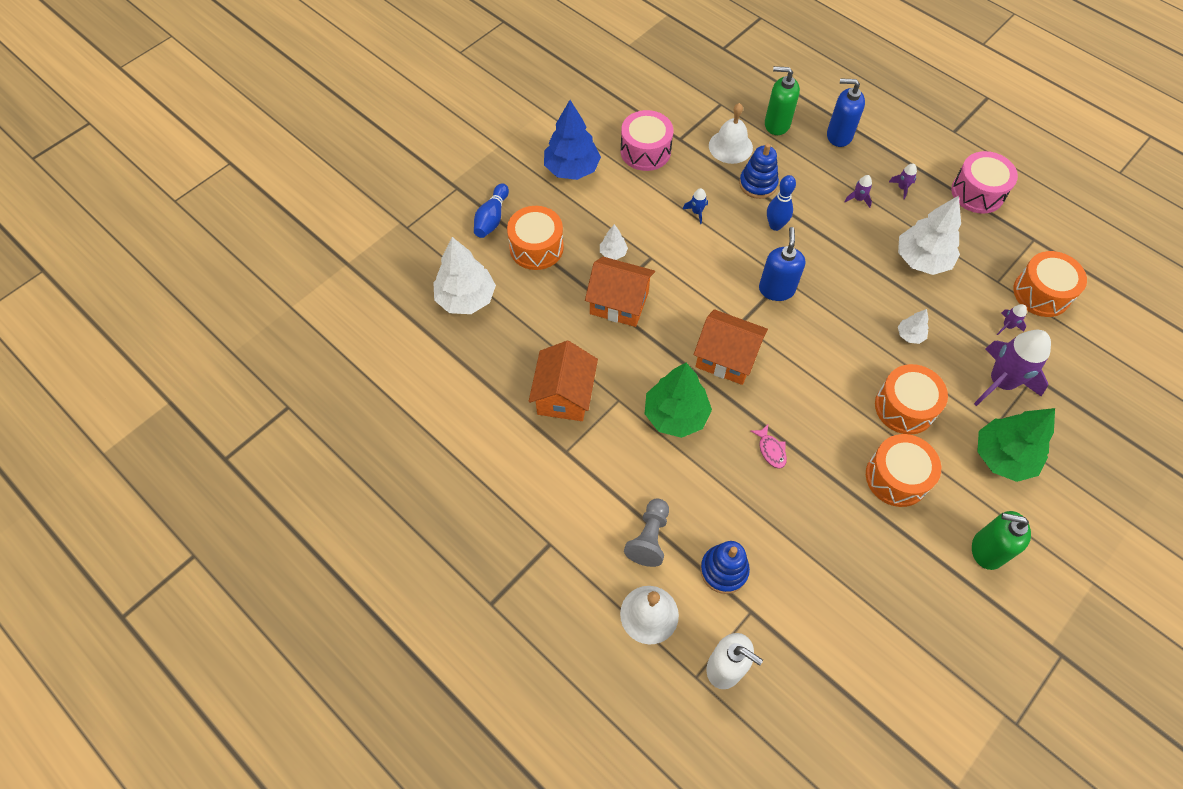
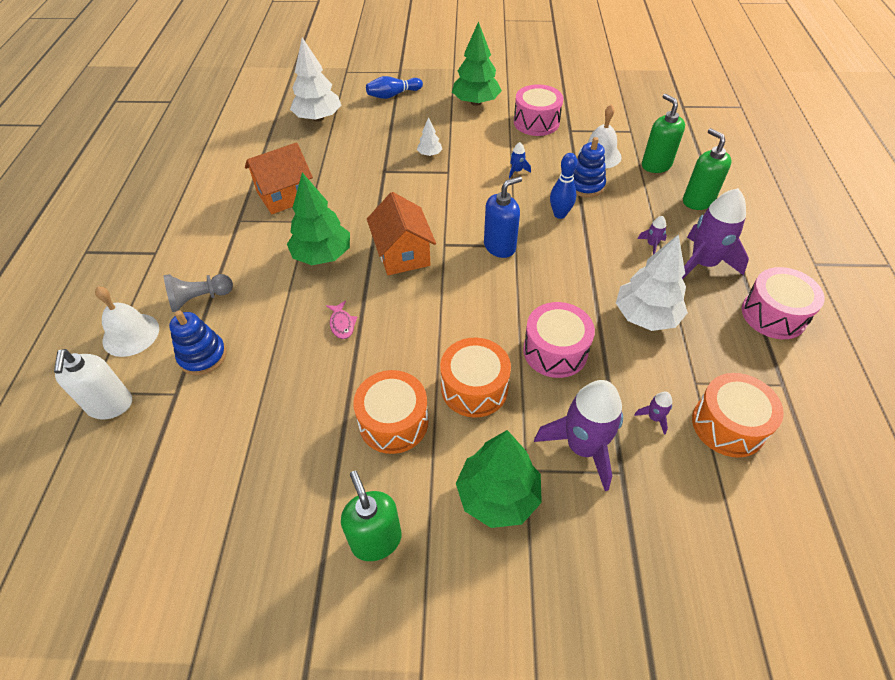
camera: 50 degrees right, 10 degrees down
(536, 247) = (392, 122): orange drum -> none
(571, 169) = (476, 102): blue tree -> green tree
(619, 303) = (390, 178): orange house -> none
(771, 450) = (342, 324): pink fish -> pink fish turned 45 degrees counterclockwise
(839, 135) = (697, 201): blue soap dispenser -> green soap dispenser
(902, 188) = (703, 264): purple rocket -> purple rocket, size x2.41
(910, 335) = (555, 351): white tree -> pink drum

